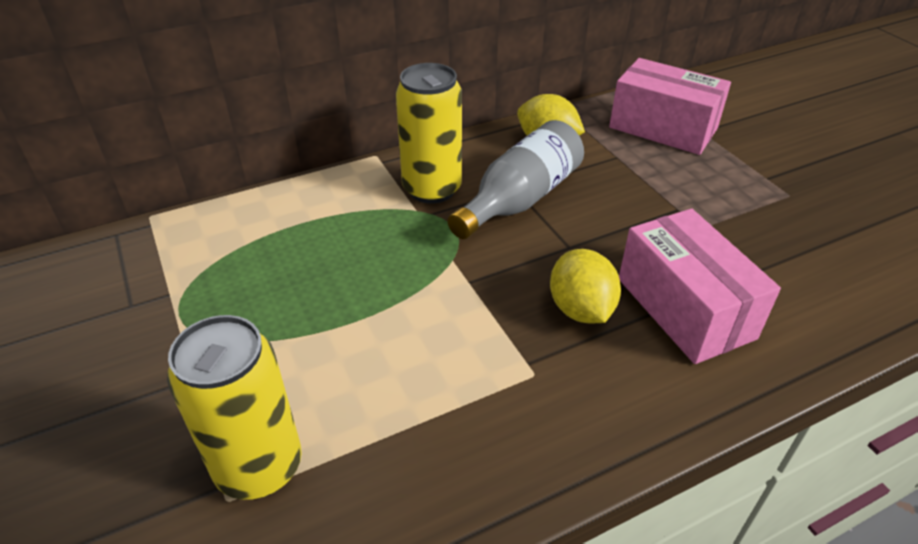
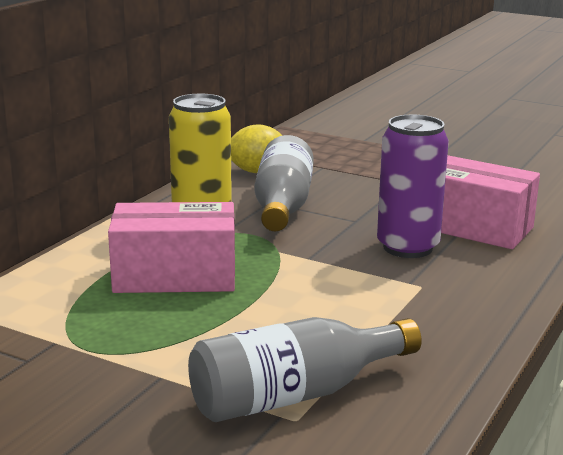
camera: 35 degrees left, 20 degrees down
(259, 467) = (294, 395): yellow can -> grey bottle
(580, 309) = (407, 247): yellow lemon -> purple can
(663, 128) = (334, 144): pink box -> pink box (175, 276)

